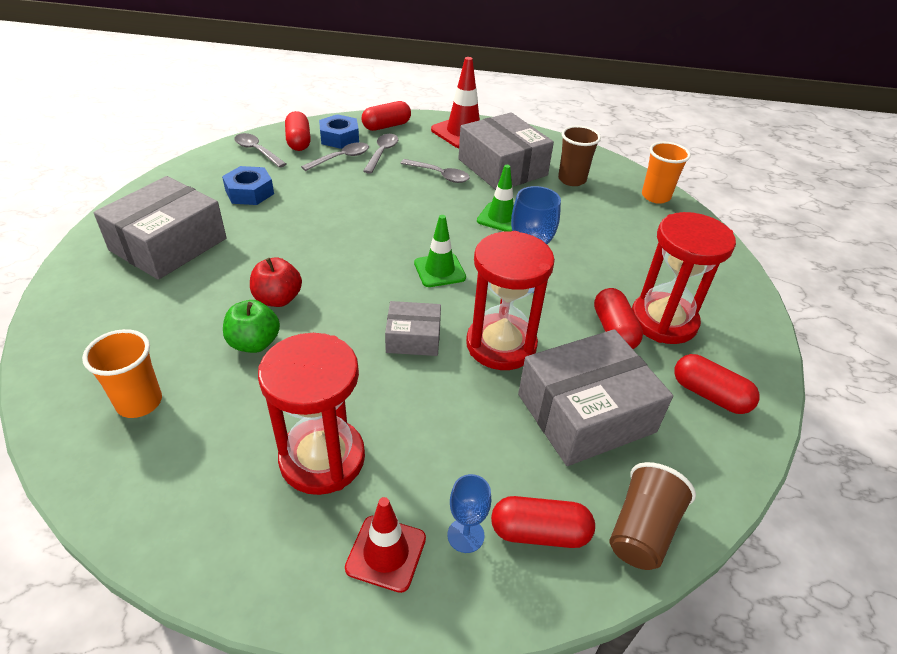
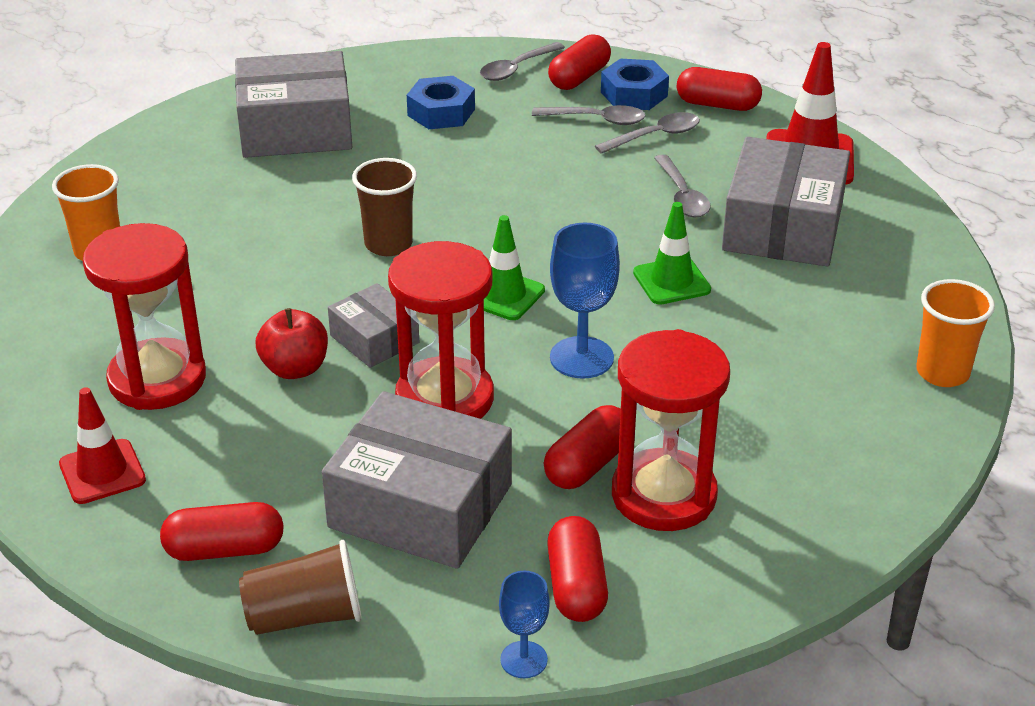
camera: 50 degrees right, 5 degrees down
(254, 343) = (239, 258): green apple -> none
(257, 151) = (516, 69): grey spoon -> grey spoon turned 135 degrees counterclockwise
(278, 299) = (313, 232): red apple -> red apple (295, 368)
(465, 535) = (171, 506): blue goblet -> blue goblet (524, 660)
(539, 532) = (225, 549): red capsule -> red capsule turned 60 degrees counterclockwise
(572, 179) = (854, 289): brown cup -> brown cup (388, 244)

